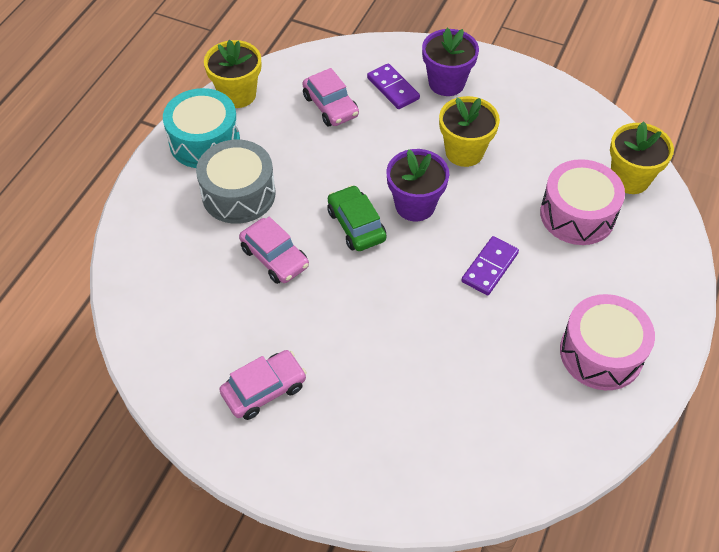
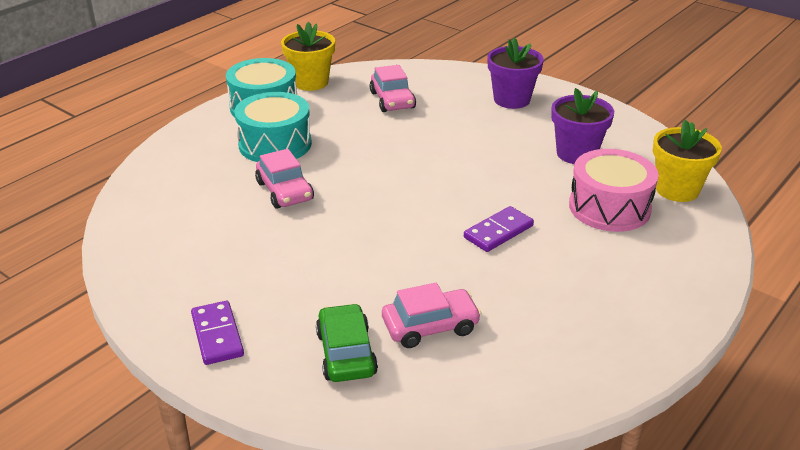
camera: 15 degrees right, 20 degrees down
(238, 194) = (275, 144): grey drum -> turquoise drum
(264, 389) = (220, 284): pink car -> pink car (430, 326)
(356, 225) = (376, 181): green car -> green car (346, 353)
(393, 88) = (458, 96): purple domino -> purple domino (217, 335)
(415, 205) = (441, 176): purple flower pot -> purple flower pot (576, 154)
(464, 152) = (508, 147): yellow flower pot -> none
(601, 353) = (595, 319): pink drum -> none

